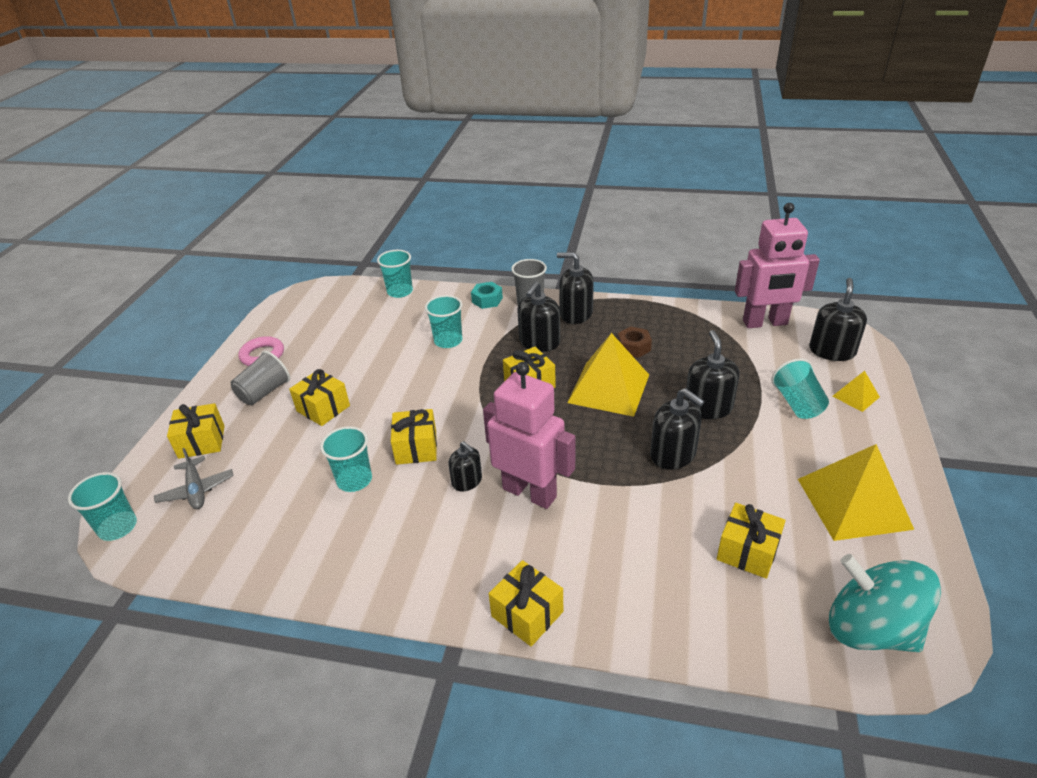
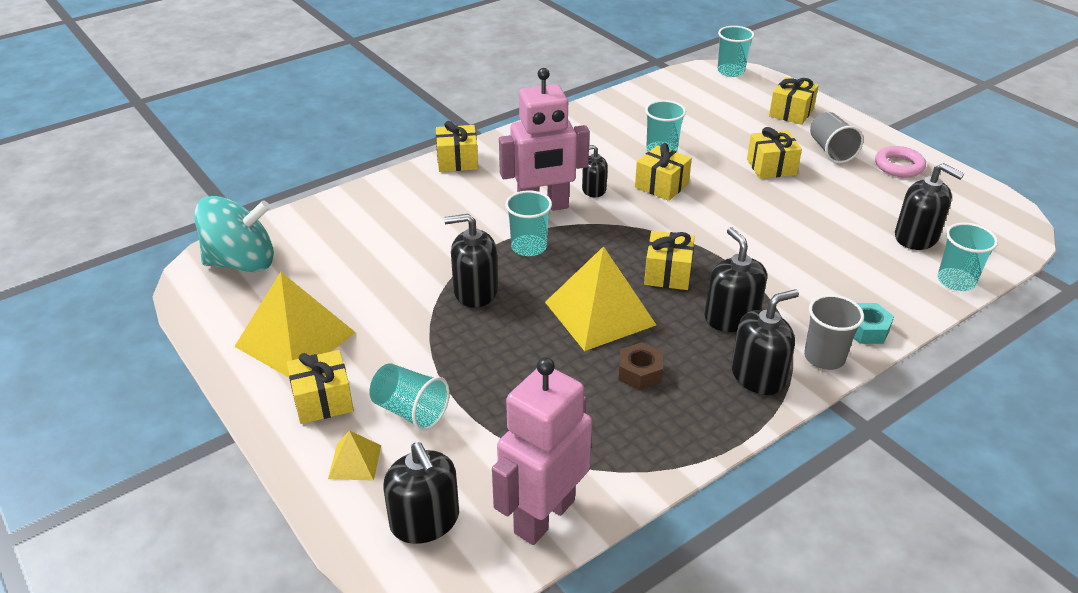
camera: 130 degrees right, 0 degrees up
(196, 490) = (734, 99): grey plane -> none
(448, 341) = (805, 265): turquoise cup -> turquoise cup (529, 247)
(708, 407) = (491, 351): black soap dispenser -> black soap dispenser (916, 237)
(747, 551) = (355, 259): yellow gift -> yellow gift (323, 400)

